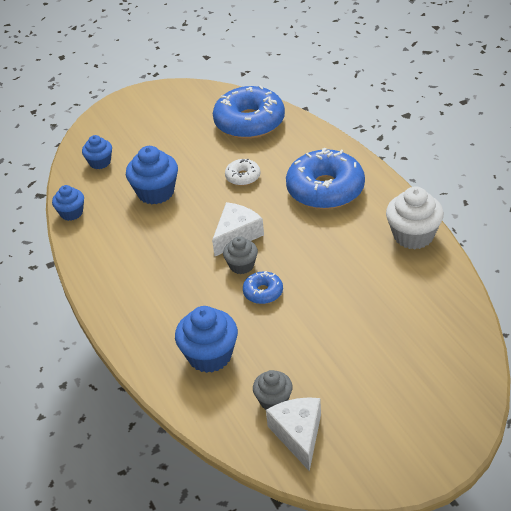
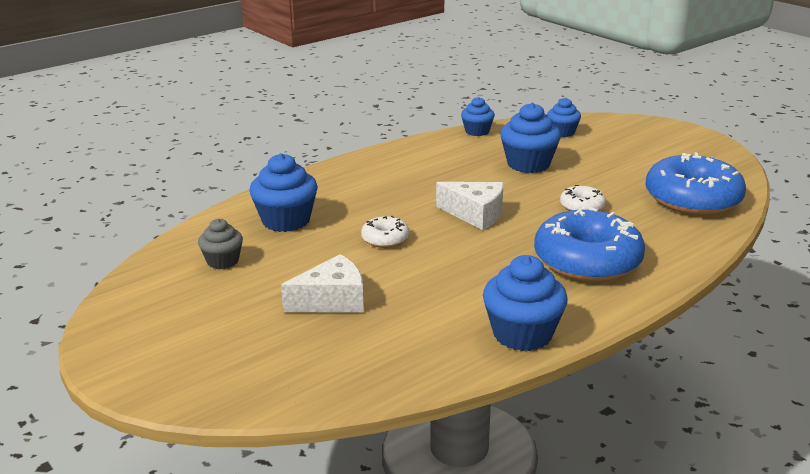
camera: 75 degrees right, 15 degrees down
(241, 265) = (426, 222): grey cupcake -> none
(263, 292) = (385, 239): blue donut -> white donut
(298, 435) = (173, 279): white cheese -> white cheese (332, 300)
(413, 235) = (522, 334): white cupcake -> blue cupcake

